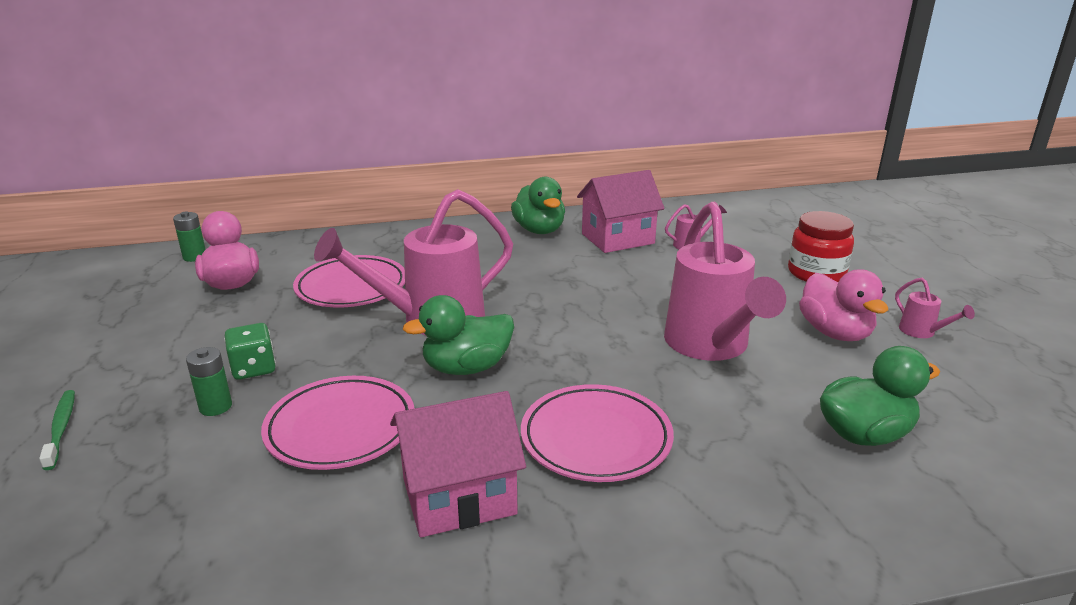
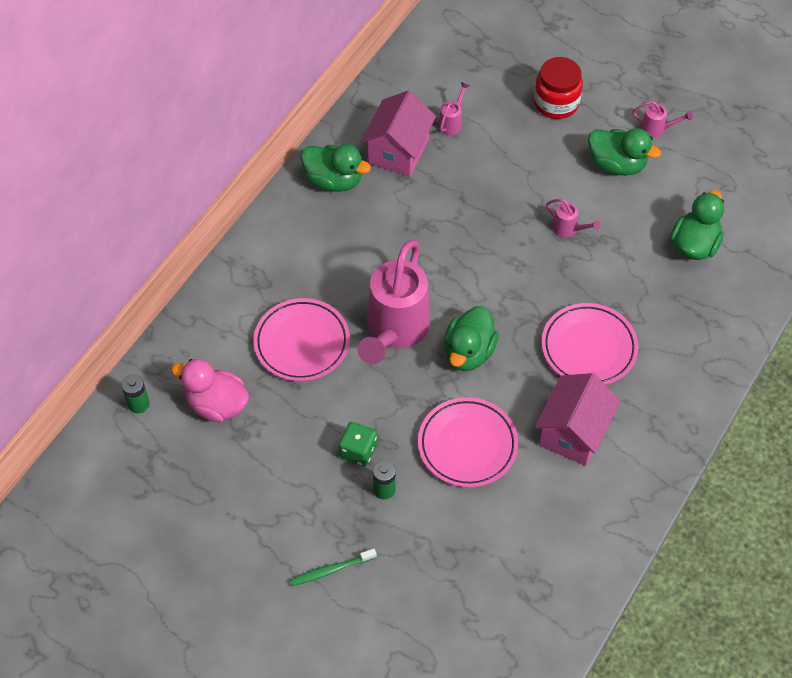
camera: 45 degrees left, 30 degrees up
(61, 428) = (331, 570): green toothbrush -> green toothbrush turned 45 degrees counterclockwise
(710, 346) = (568, 229): pink watering can -> pink watering can, size x0.41
(835, 333) = (617, 164): pink duck -> green duck

